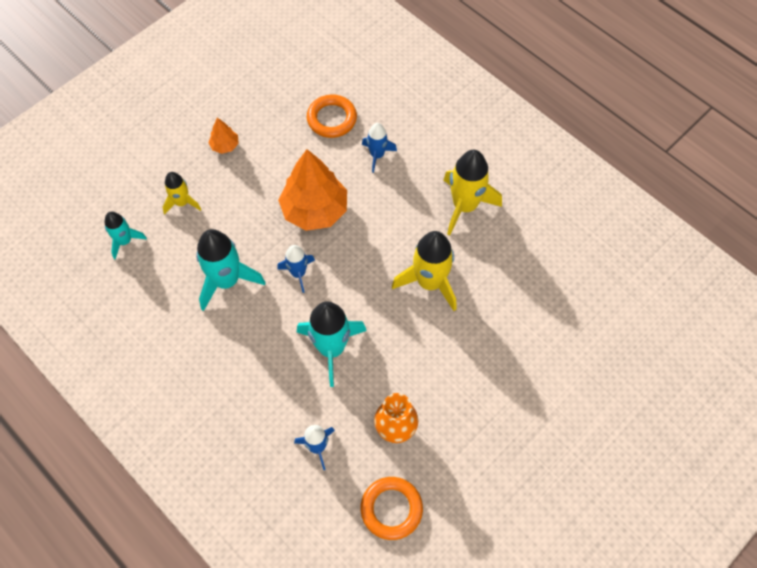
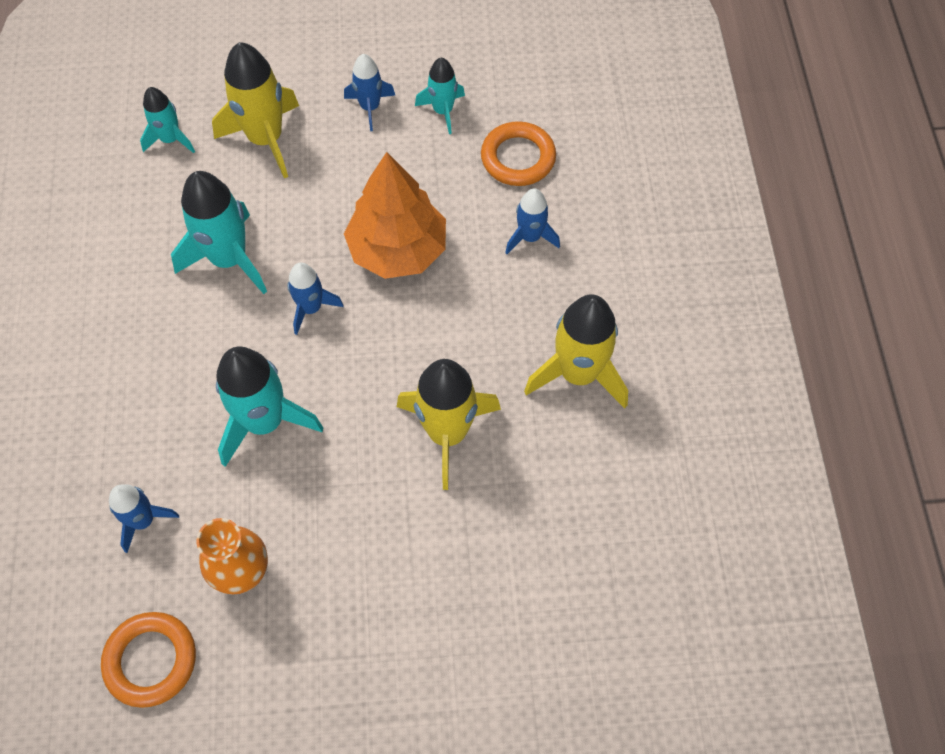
camera: 40 degrees right, 0 degrees up
(182, 203) = (266, 139): yellow rocket -> yellow rocket, size x1.75
(225, 145) = (370, 107): orange tree -> blue rocket
(267, 121) = (443, 111): none -> turquoise rocket

